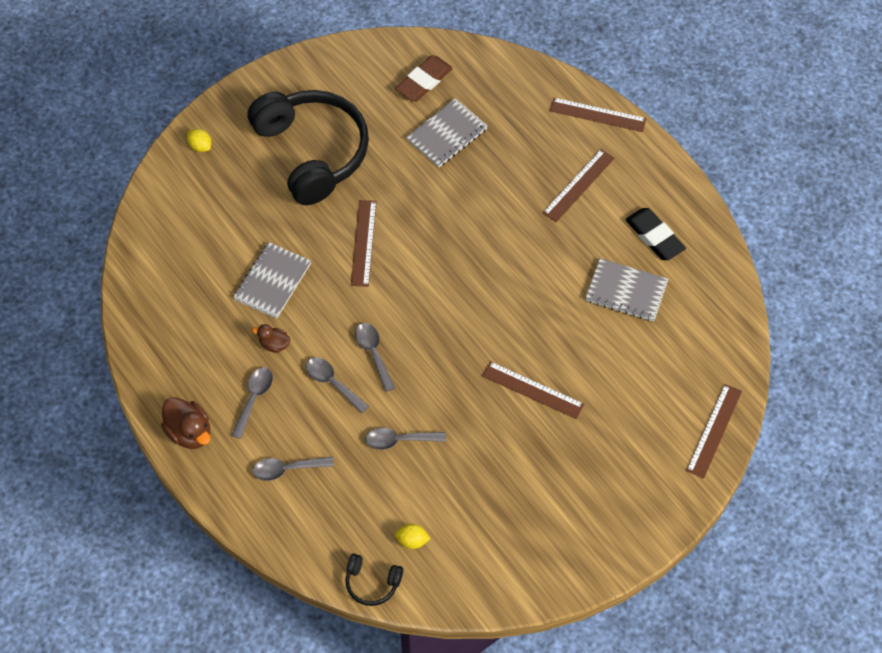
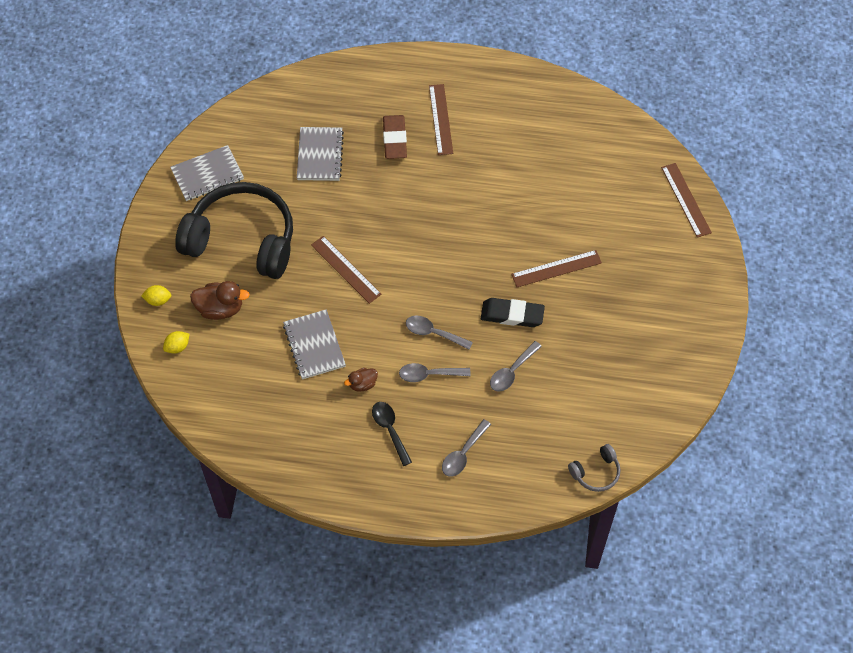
camera: 45 degrees left, 0 degrees up
(189, 432) = (372, 489): brown duck -> brown duck (220, 308)
(254, 398) = (390, 430): grey spoon -> black spoon
(372, 583) = (596, 472): black headphones -> grey headphones
(412, 540) = (590, 424): yellow lemon -> yellow lemon (177, 347)
(424, 81) = (265, 133): brown eraser -> brown eraser (394, 139)
(597, 115) = (402, 65): brown ruler -> none
(626, 291) = (543, 161): grey notebook -> grey notebook (207, 174)
(654, 236) = (522, 113): black eraser -> black eraser (512, 315)

